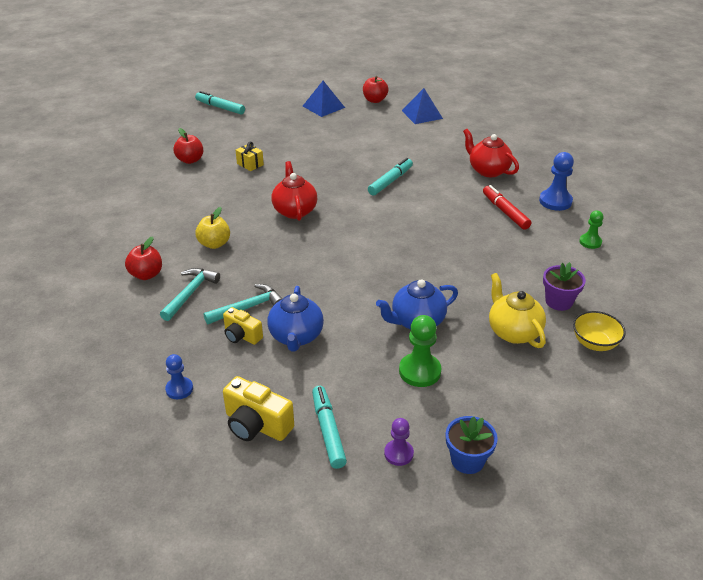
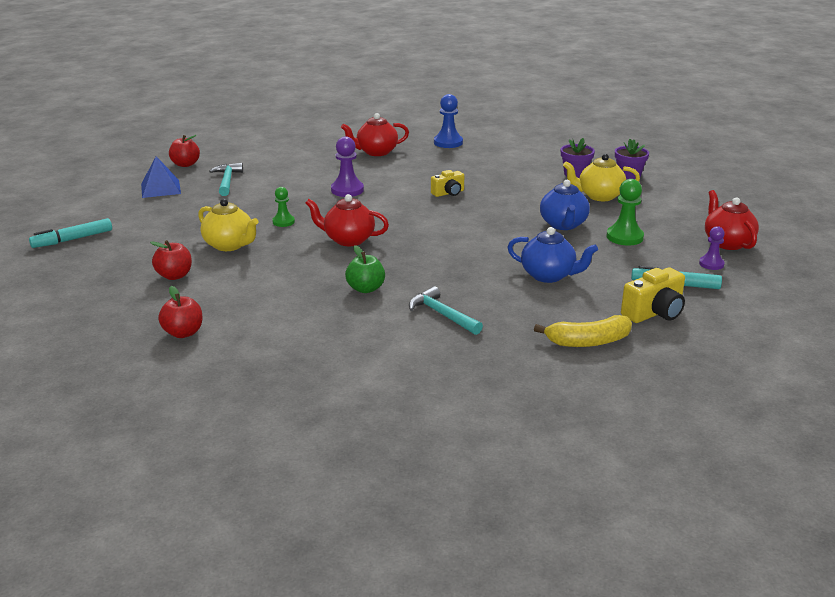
camera: 65 degrees left, 10 degrees down
(146, 274) = (386, 334): red apple -> red apple (183, 333)
(179, 389) = (588, 341): blue pawn -> yellow banana
(214, 244) = (365, 289): yellow apple -> green apple
(241, 335) = (529, 299): yellow camera -> yellow camera (448, 193)
(248, 308) = (489, 289): turquoise hammer -> turquoise hammer (227, 181)
(250, 164) = (230, 245): yellow gift -> yellow teapot
(390, 181) = (347, 190): turquoise marker -> purple pawn
(422, 114) = (245, 152): blue pyramid -> none
(467, 460) = (727, 242): blue flower pot -> red teapot
(505, 212) = (444, 161): red marker -> none
(590, 242) = (512, 146): green pawn -> green pawn (283, 222)
(594, 343) = (629, 176): yellow bowl -> purple flower pot

